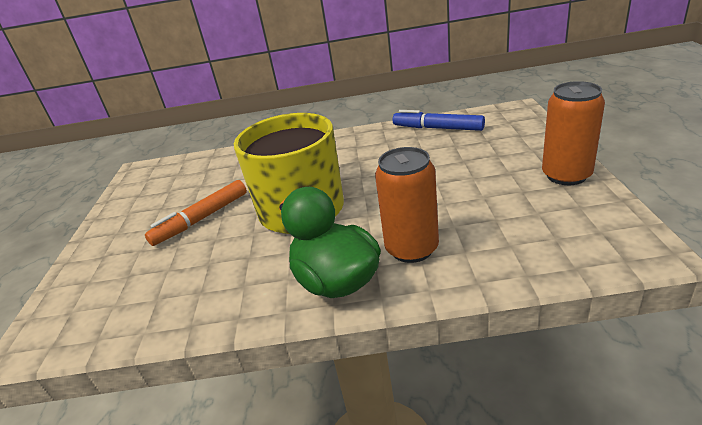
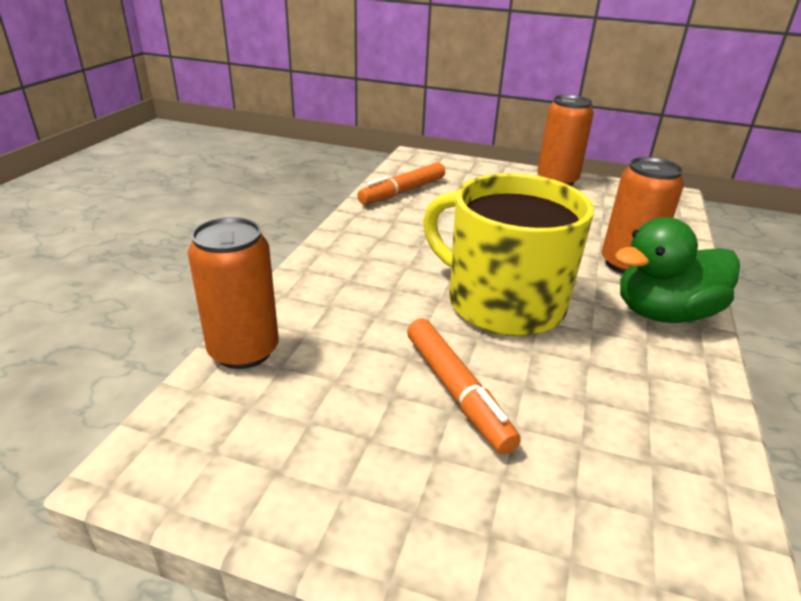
camera: 75 degrees left, 0 degrees up
(214, 158) = (244, 351): none -> orange can
(437, 128) = (402, 192): blue marker -> orange marker

